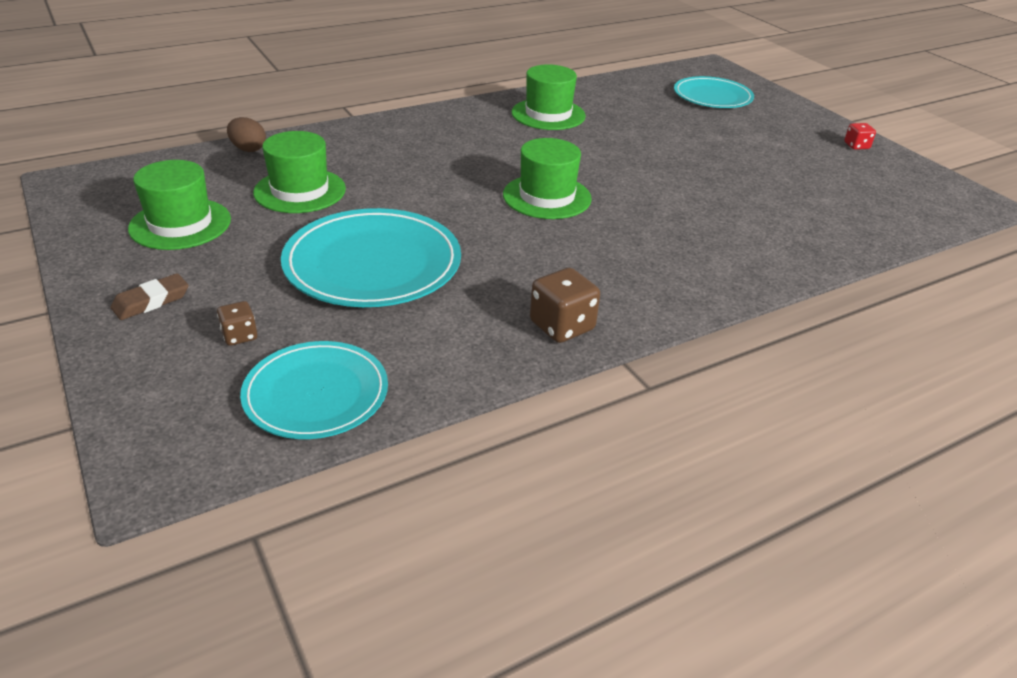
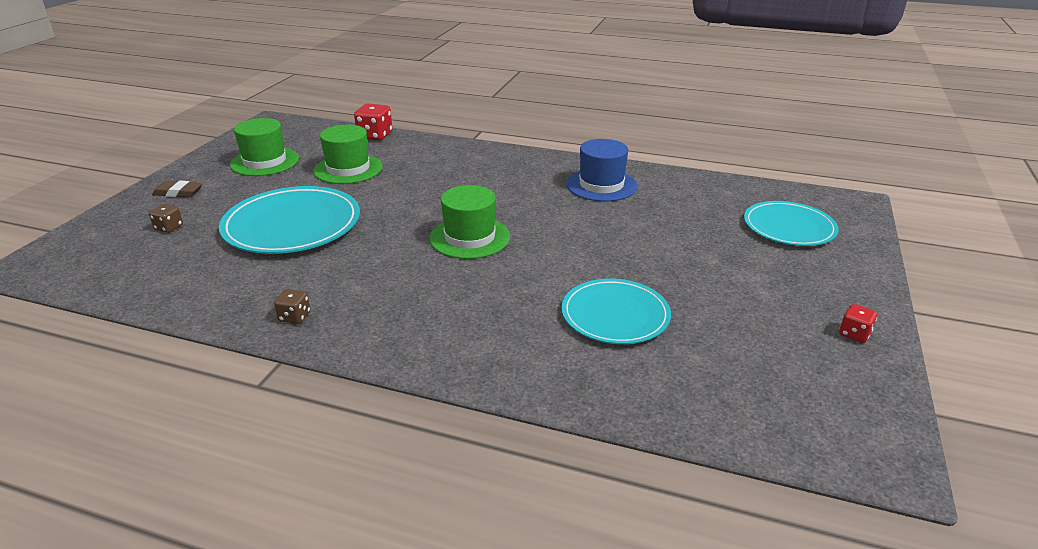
camera: 50 degrees right, 5 degrees down
(248, 149) = (375, 136): brown egg -> red dice
(316, 394) = (131, 273): turquoise plate -> turquoise plate (615, 315)
(548, 114) = (601, 185): green hat -> blue hat
(562, 326) = (294, 317): brown dice -> brown dice, size x0.58

